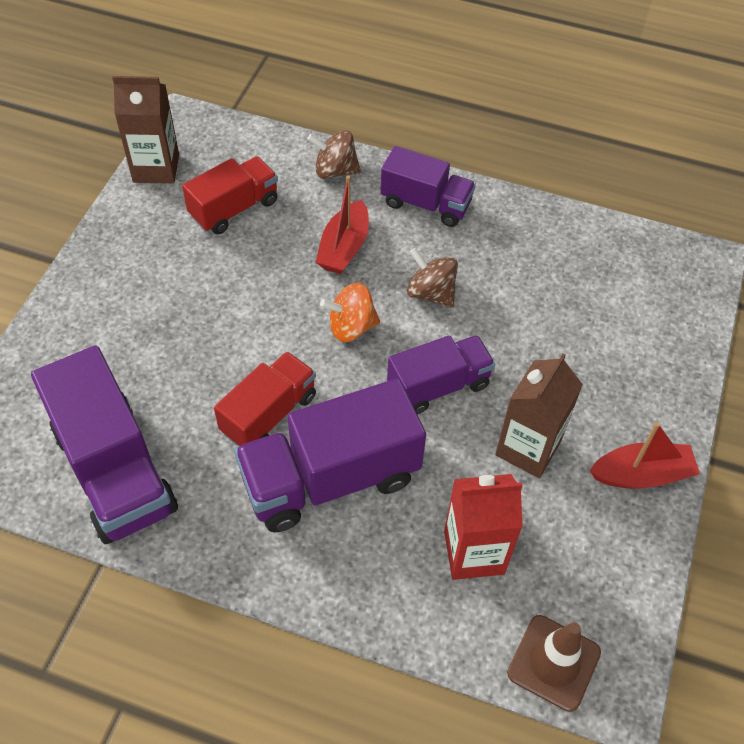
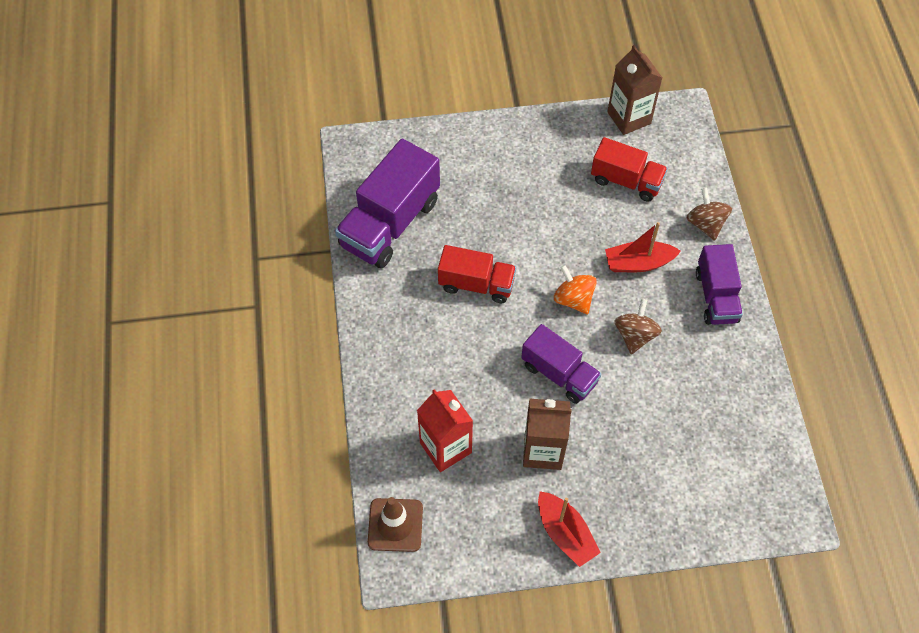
camera: 65 degrees right, 5 degrees up
(330, 478) = (451, 341): purple truck -> none

